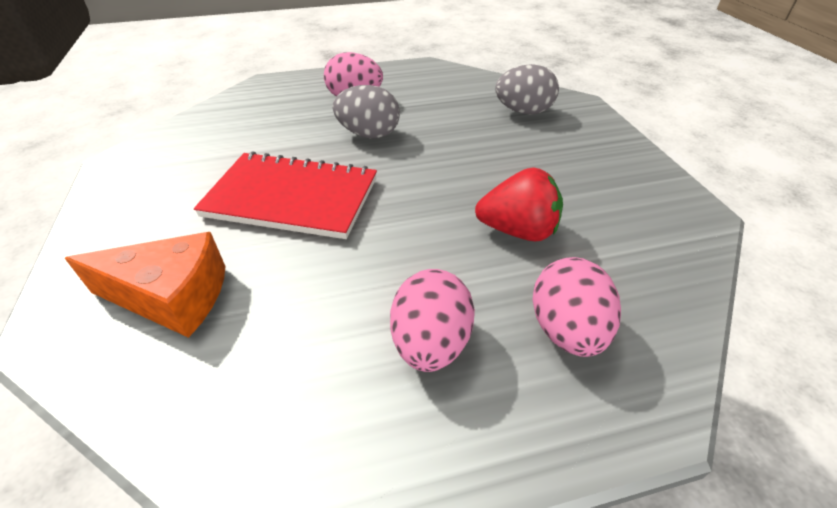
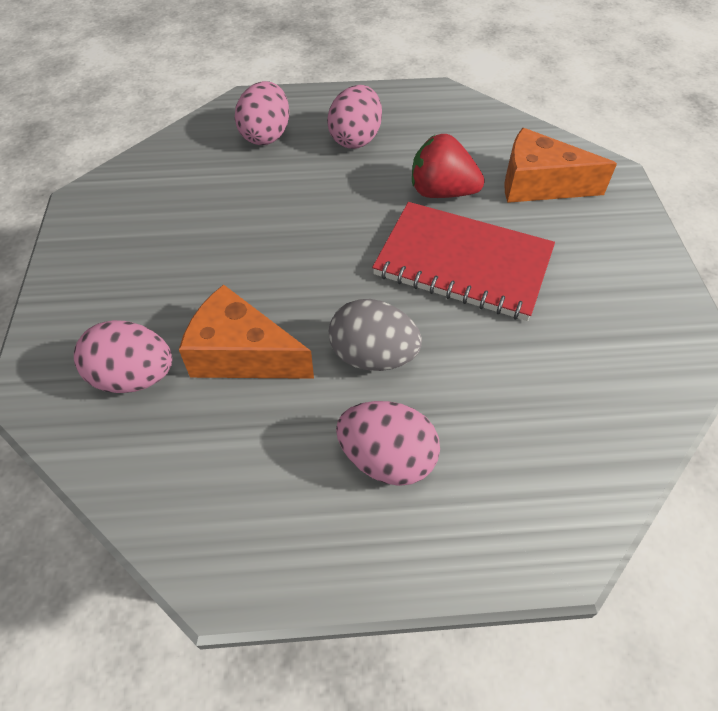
camera: 170 degrees left, 10 degrees up
(461, 127) = (242, 354): none -> orange cheese
(518, 231) = (256, 202): red strawberry -> red strawberry (441, 192)
(523, 111) = (134, 377): grey egg -> pink egg

